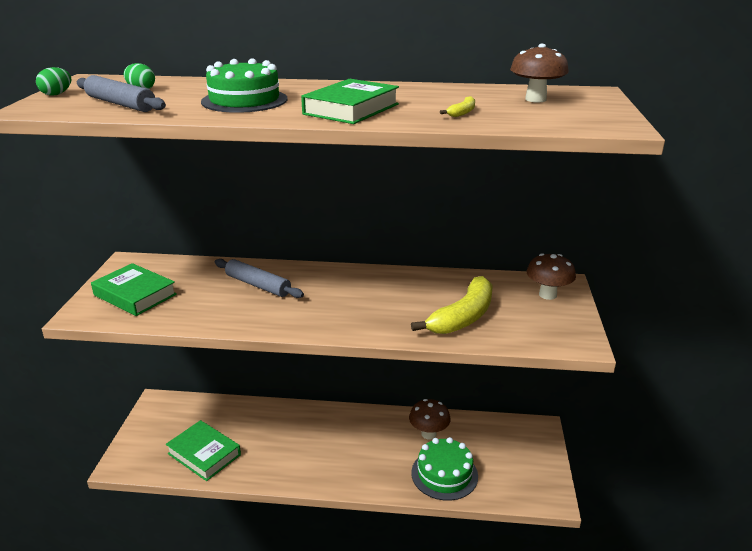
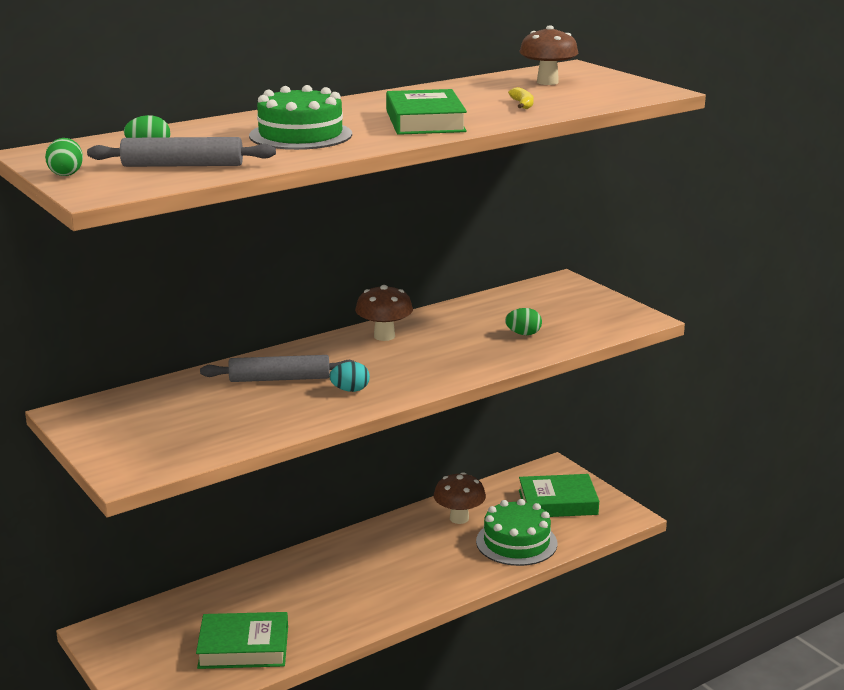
camera: 40 degrees left, 5 degrees down
(135, 295) = (154, 436): green book -> green book (557, 502)
(281, 312) = (350, 390): none -> turquoise egg
(463, 317) = (523, 334): yellow banana -> green egg
(547, 295) = (563, 294): brown mushroom -> brown mushroom (384, 336)

